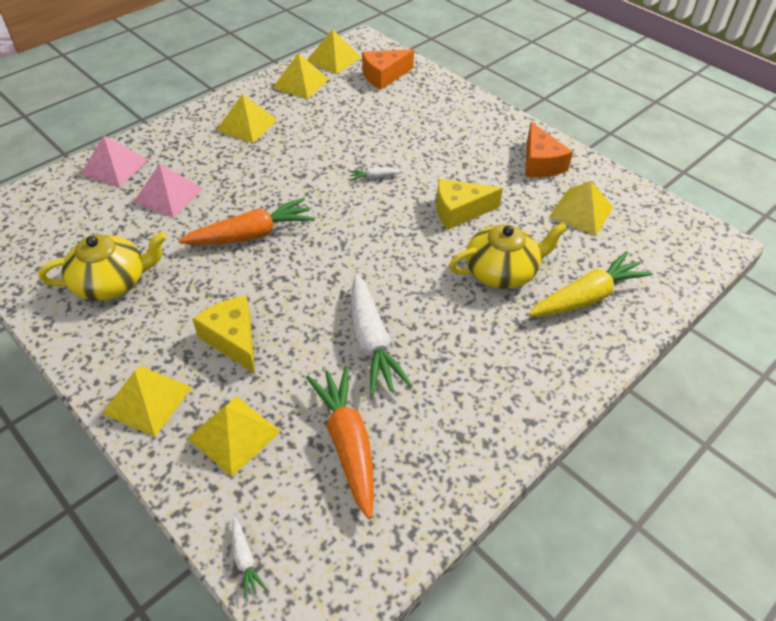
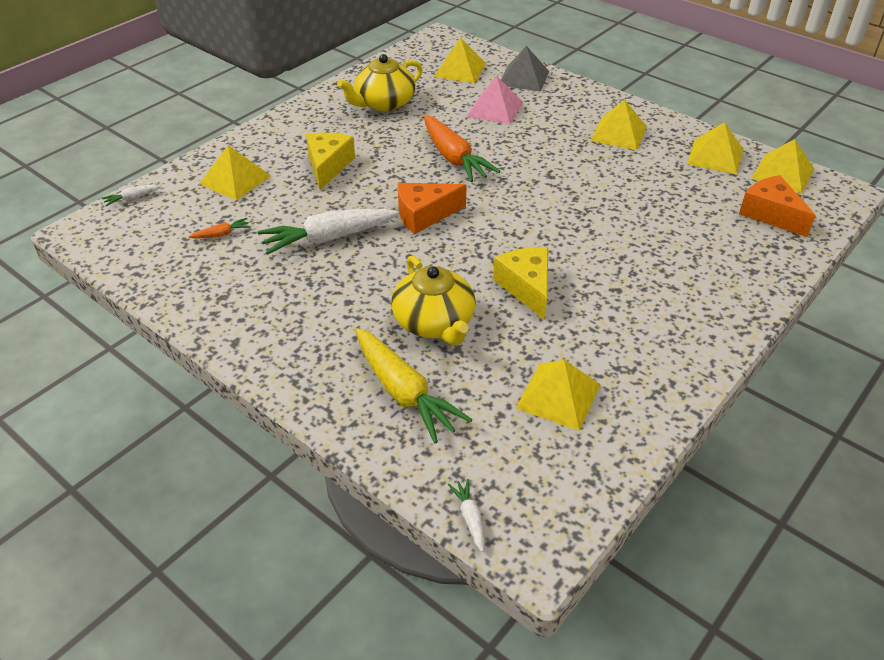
camera: 85 degrees right, 5 degrees down
(112, 282) = (384, 103): yellow teapot -> yellow teapot turned 75 degrees clockwise
(114, 167) = (524, 78): pink pyramid -> grey pyramid
(147, 400) = (269, 138): yellow pyramid -> yellow pyramid (460, 70)
(233, 339) = (328, 166): yellow cheese -> yellow cheese turned 45 degrees counterclockwise
(348, 443) = (221, 234): orange carrot -> orange carrot, size x0.44
(374, 177) = (565, 222): white carrot -> white carrot (470, 518)
(540, 163) = (648, 358): orange cheese -> orange cheese (424, 215)

